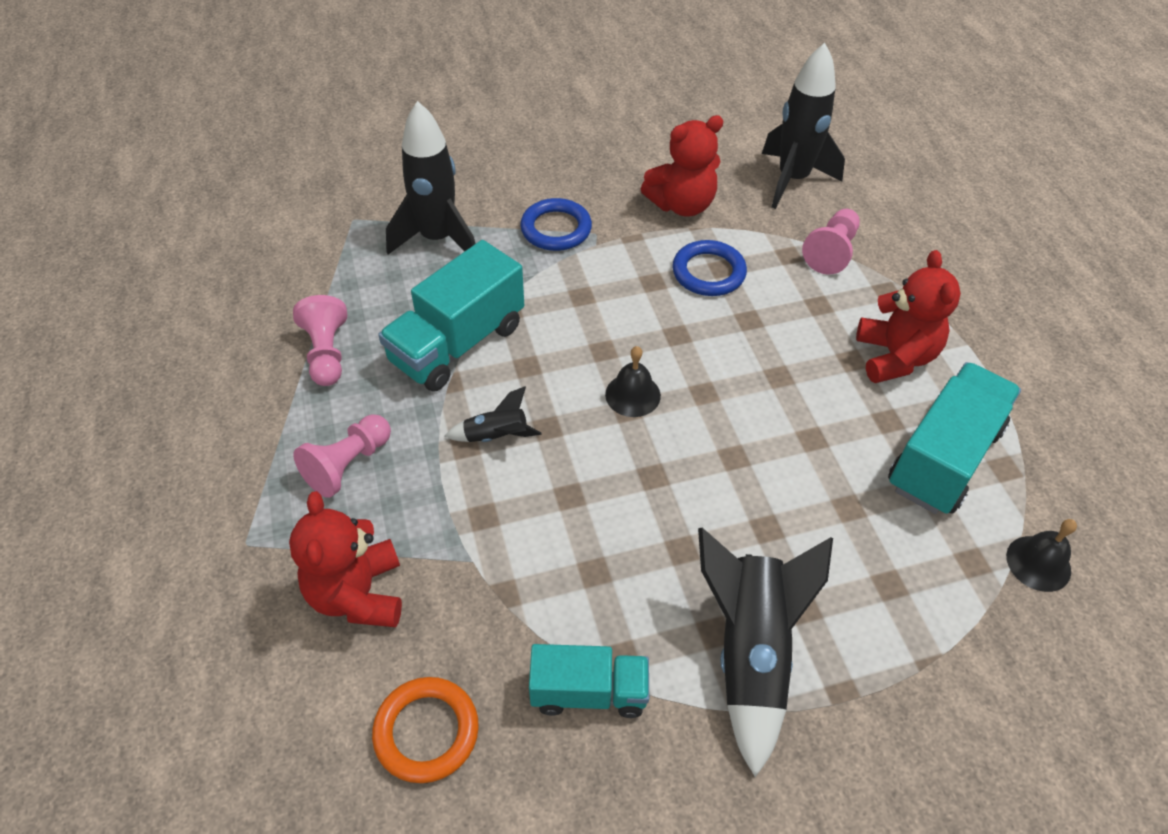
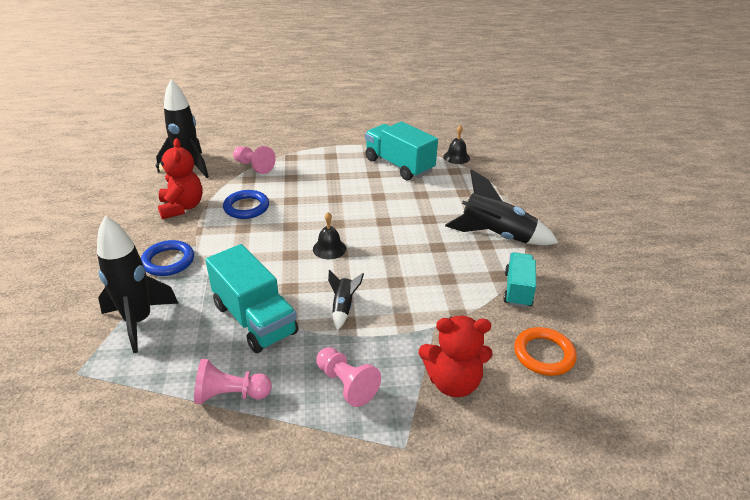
camera: 80 degrees left, 15 degrees down
(895, 357) = (335, 164): red teddy bear -> none

